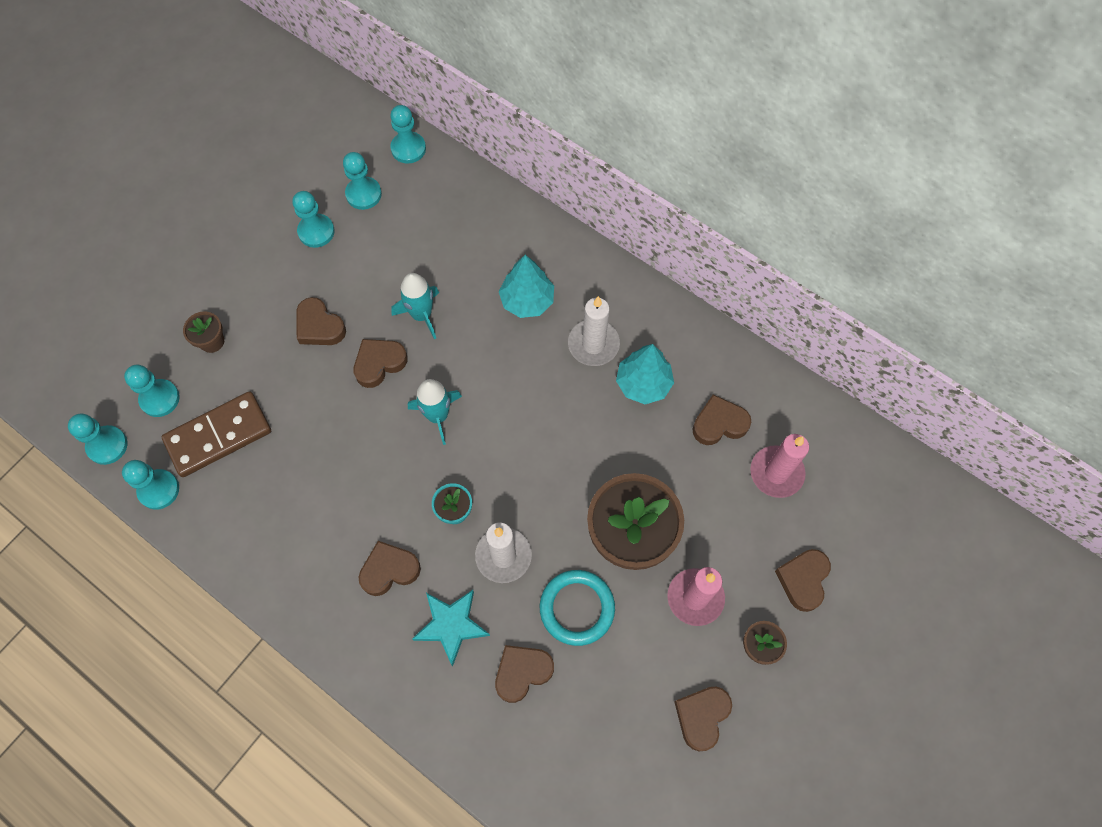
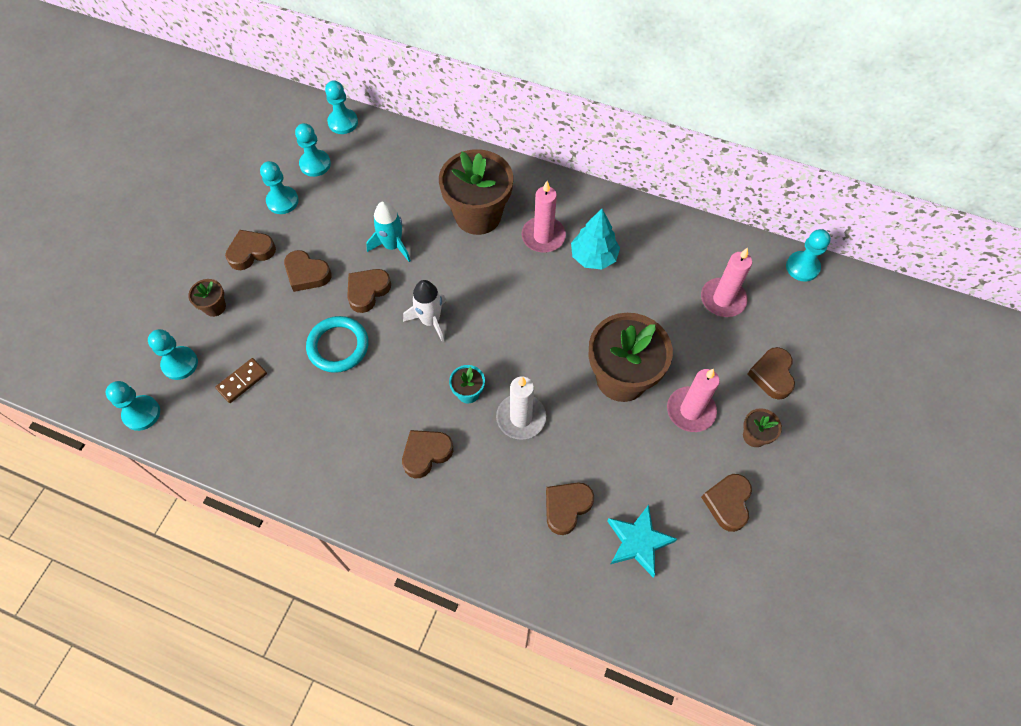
camera: 15 degrees left, 5 degrees down
(159, 490) = (199, 439): turquoise pawn -> turquoise pawn (802, 267)
(218, 435) = (242, 381): brown domino -> brown domino, size x0.53
(437, 415) = (430, 320): turquoise rocket -> white rocket
(451, 625) = (493, 485): turquoise star -> turquoise star (638, 542)
(527, 300) = (478, 215): turquoise tree -> brown flower pot
(577, 608) = (596, 444): turquoise ring -> turquoise ring (338, 346)
(593, 344) = (543, 236): white candle -> pink candle
(719, 423) = (664, 273): brown heart -> brown heart (251, 252)

